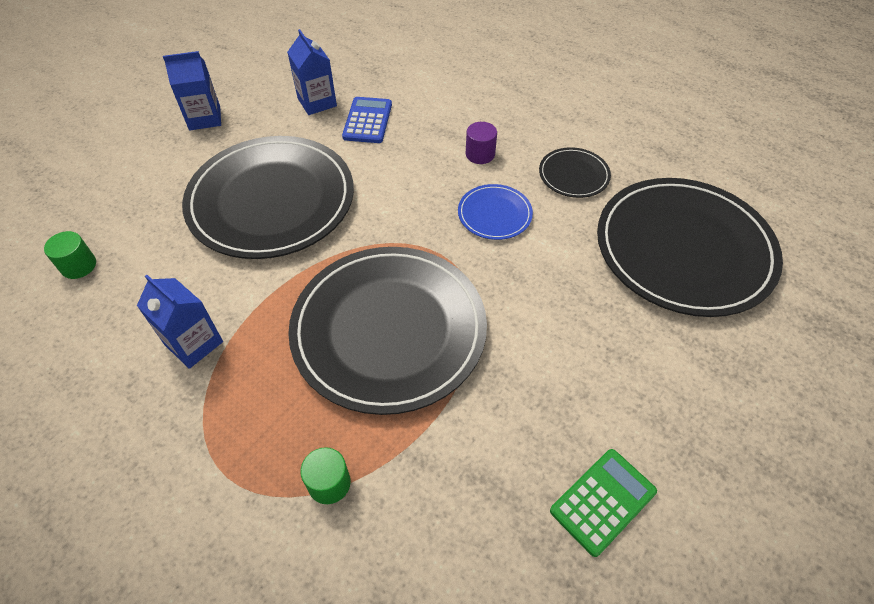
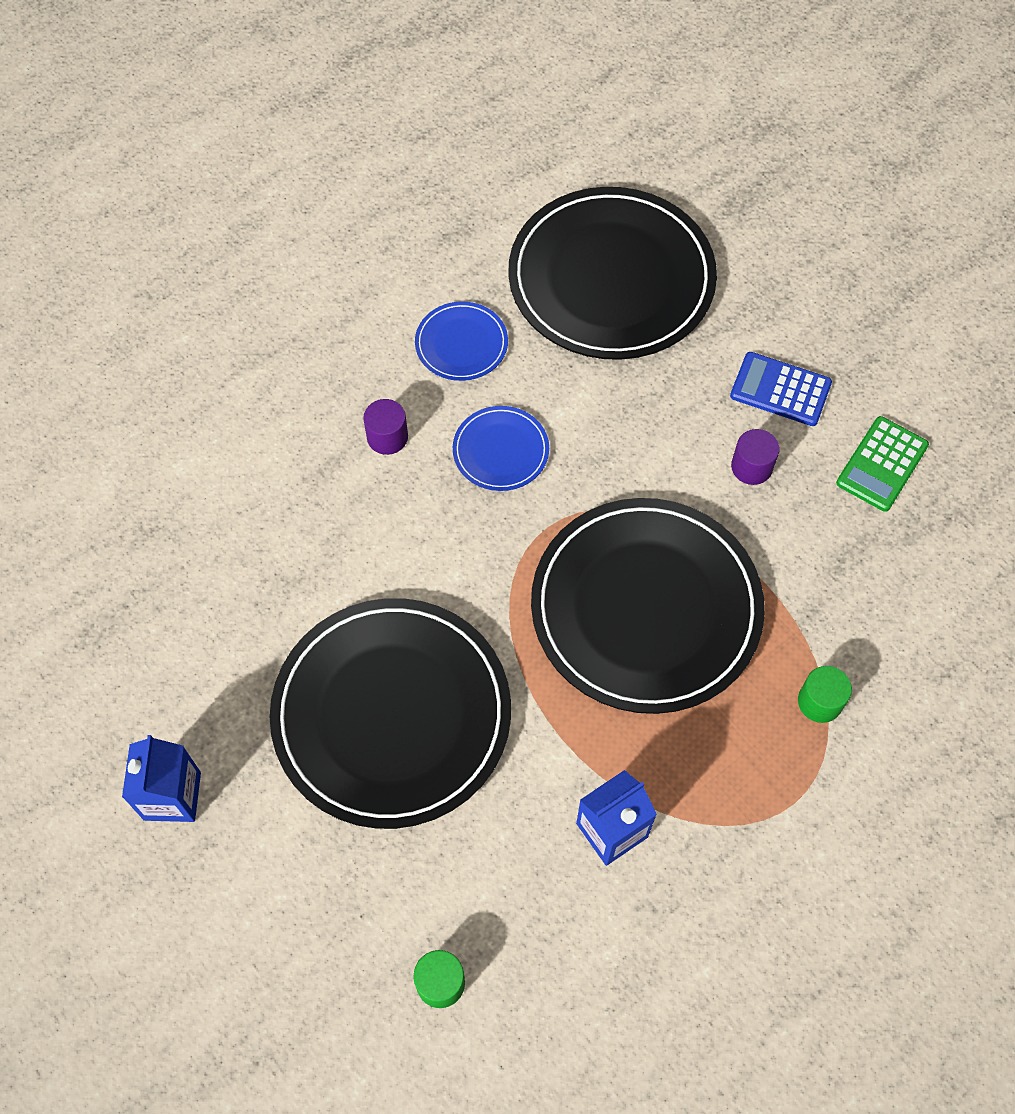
camera: 75 degrees left, 10 degrees up
(317, 102) = (195, 624): blue carton -> none
(367, 121) = (266, 562): blue calculator -> blue calculator (780, 390)
(551, 384) = (751, 467): none -> purple cylinder
(573, 175) = (461, 344): black plate -> blue plate
(603, 501) = (882, 464): green calculator -> green calculator turned 120 degrees counterclockwise

